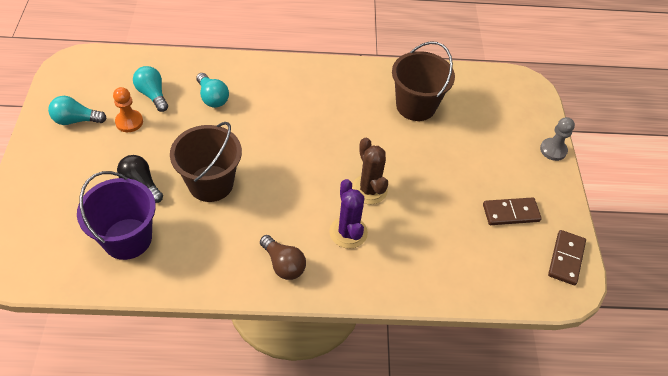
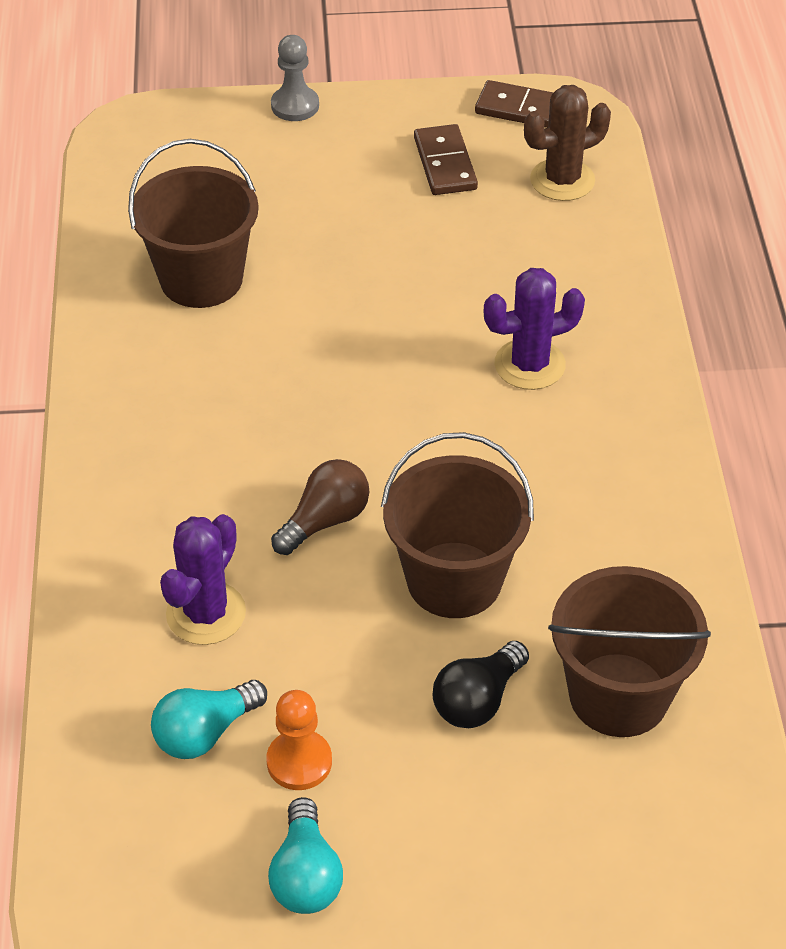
camera: 90 degrees left, 5 degrees down
(127, 239) = (618, 695): purple bucket -> brown bucket
(212, 98) = (206, 613): turquoise light bulb -> purple cactus
(283, 264) = (618, 448): brown light bulb -> brown light bulb (325, 520)
(369, 189) = (427, 340): brown cactus -> brown cactus (562, 180)

